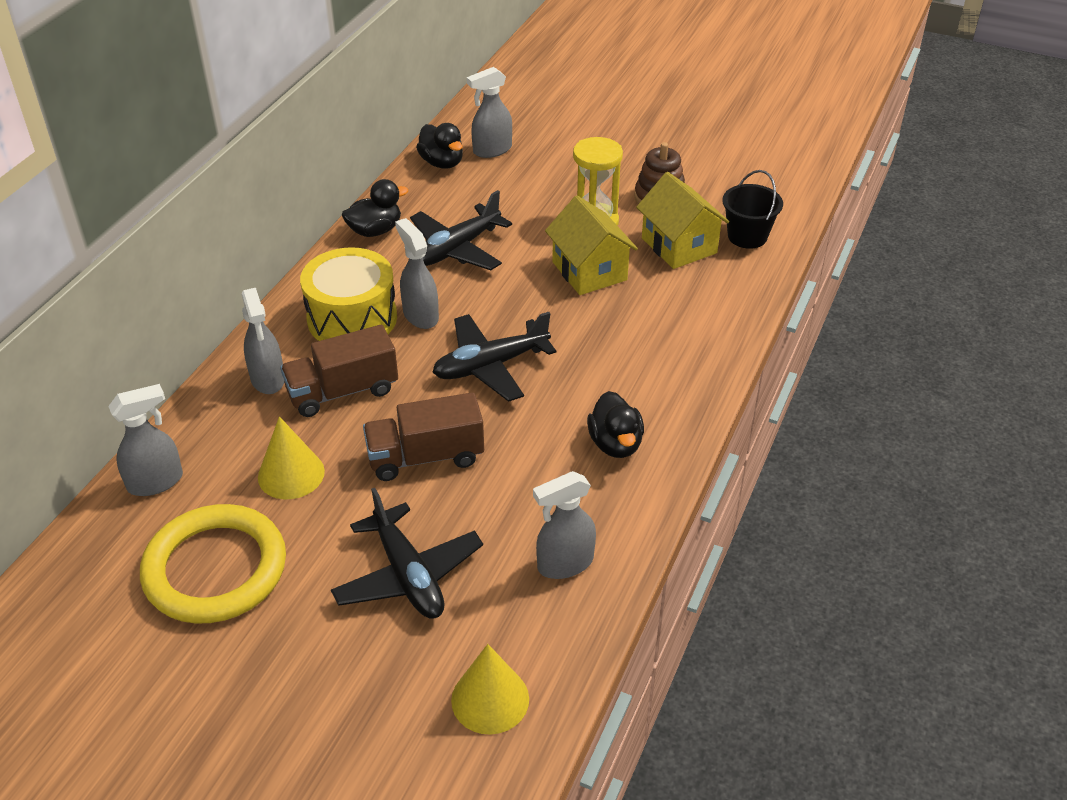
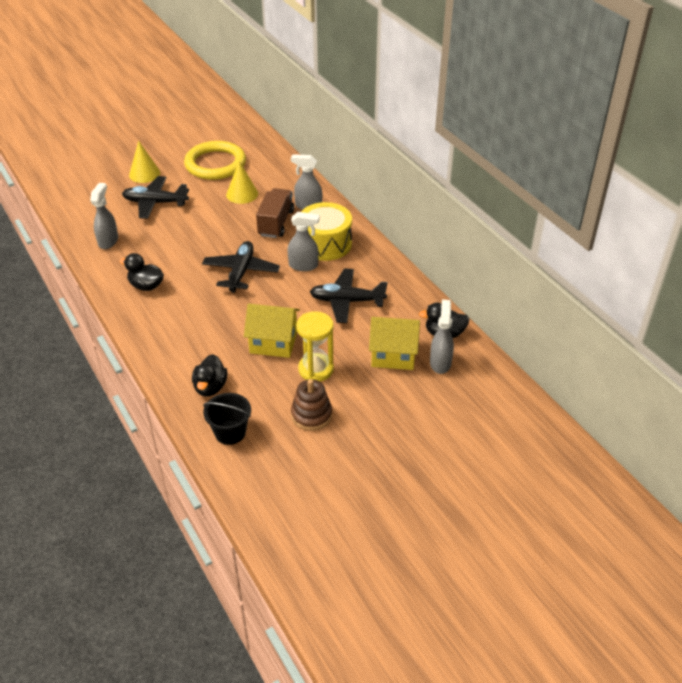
camera: 125 degrees right, 0 degrees up
(156, 482) = (277, 163): grey spray bottle -> none
(375, 230) = (395, 279): black duck -> black duck (210, 387)
(425, 457) = (208, 230): brown truck -> none
(457, 249) = (347, 301): black plane -> black plane turned 75 degrees counterclockwise
(490, 699) = (81, 200): yellow cone -> yellow cone (144, 174)
(679, 245) = (255, 394): yellow house -> yellow house (393, 355)

